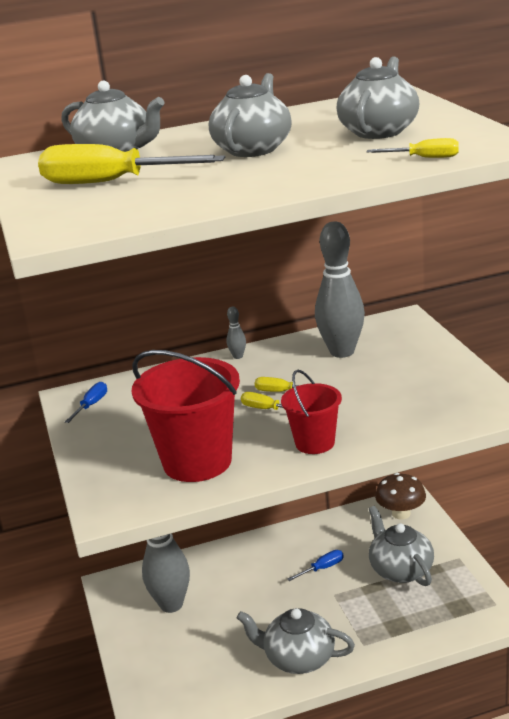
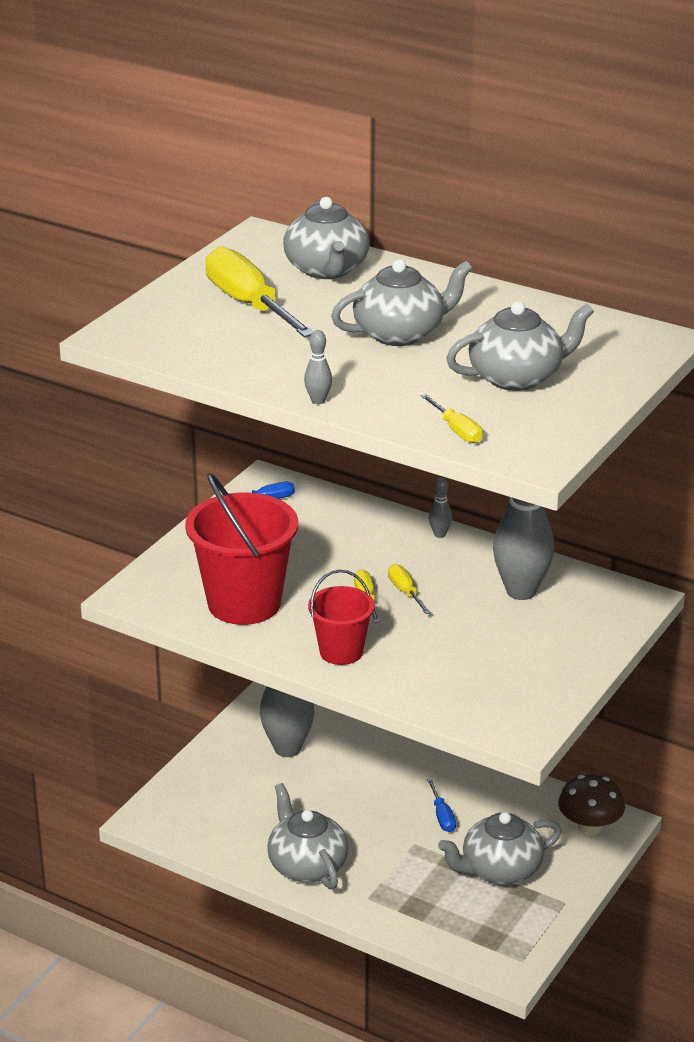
camera: 45 degrees right, 5 degrees up
(301, 188) = (318, 400): none -> grey bowling pin
(322, 568) = (442, 816): blue screwdriver -> blue screwdriver turned 60 degrees clockwise
(400, 569) = (500, 870): grey teapot -> grey teapot turned 135 degrees counterclockwise

